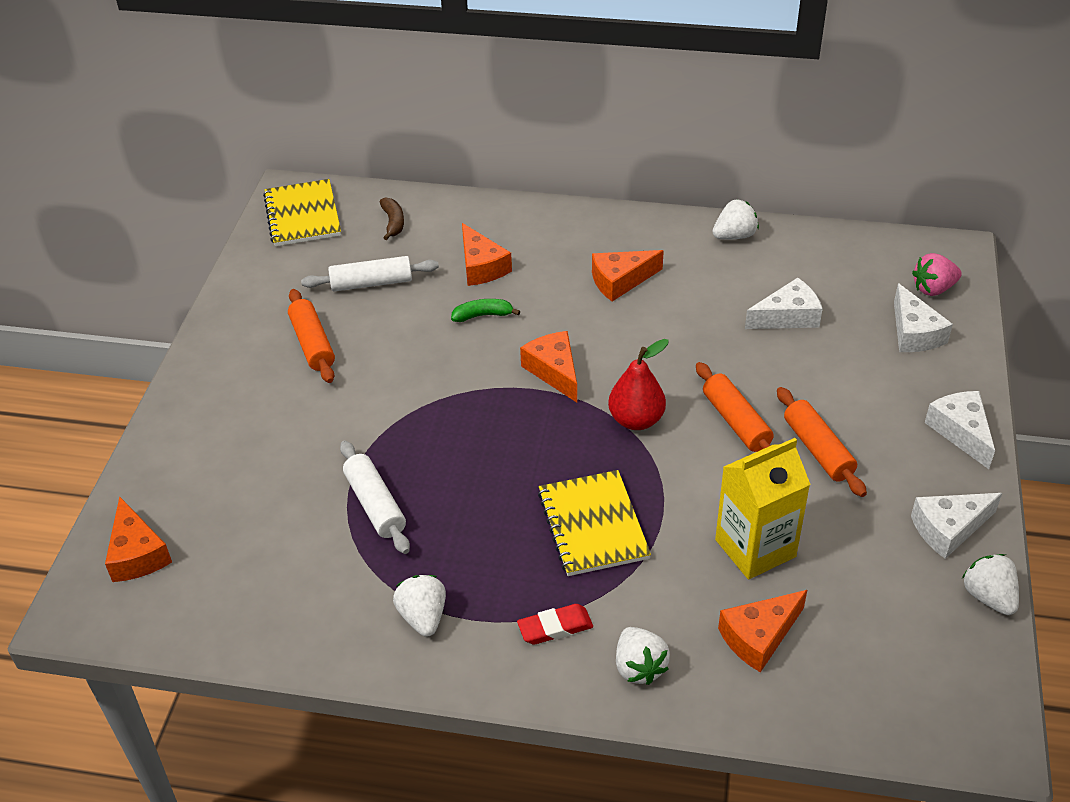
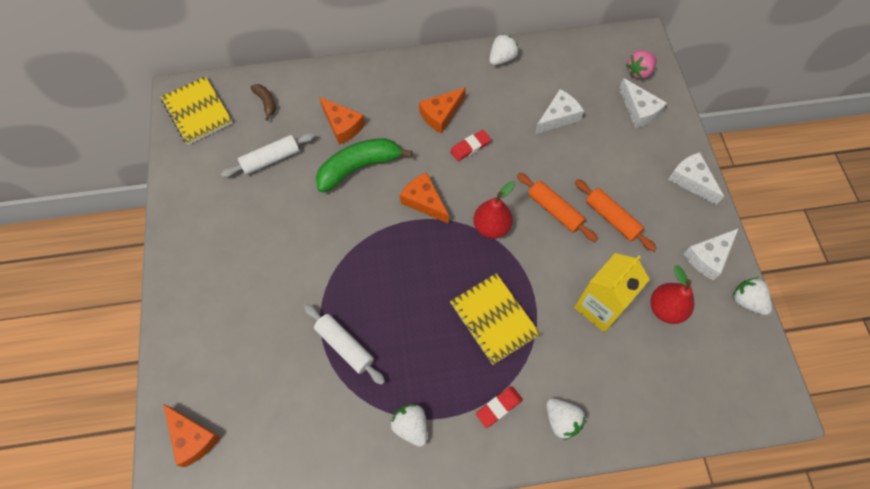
camera: 20 degrees left, 20 degrees up
(312, 344) = (248, 223): orange rolling pin -> none
(483, 315) = (359, 167): green banana -> green banana, size x2.07
(645, 325) = (470, 147): none -> red eraser
(759, 637) = (625, 373): orange cheese -> none
(855, 575) = (665, 309): none -> red pear

